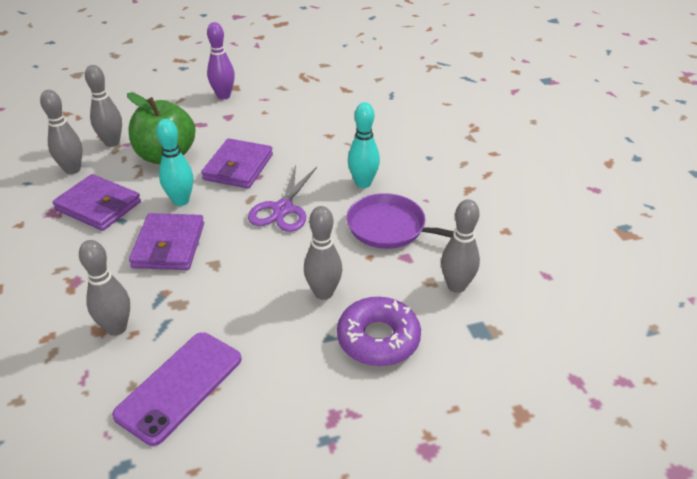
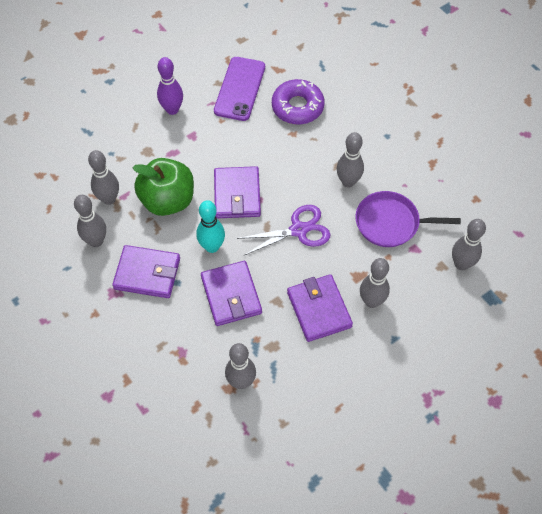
camera: 20 degrees left, 20 degrees up
(179, 386) = (315, 412): purple phone -> purple phone (239, 89)
(256, 284) = (319, 309): none -> purple wallet
(283, 209) = (299, 230): purple scissors -> purple scissors turned 105 degrees counterclockwise
(363, 183) = (348, 182): turquoise bowling pin -> grey bowling pin
(378, 339) = (428, 328): purple donut -> purple donut (297, 107)

